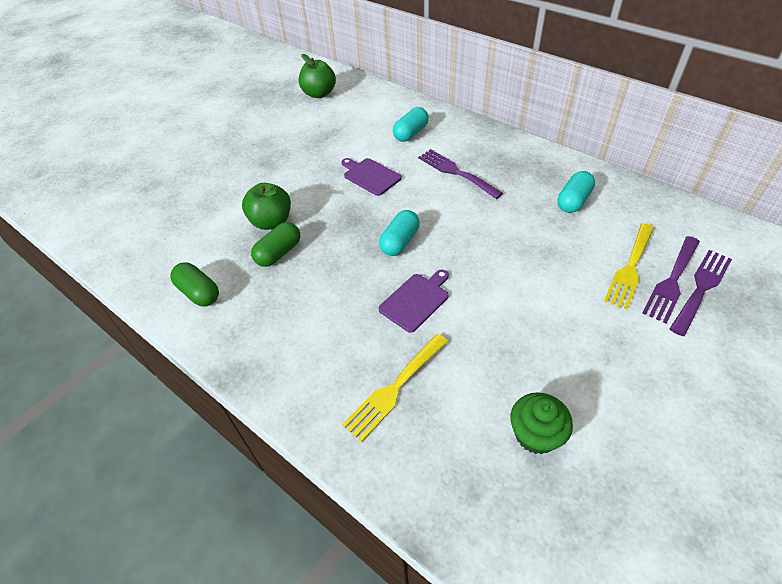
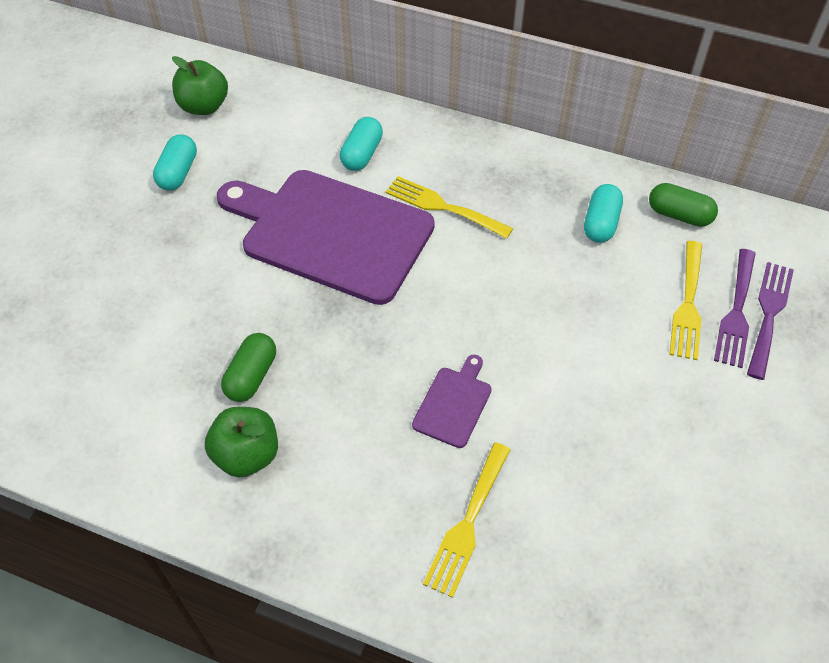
camera: 20 degrees left, 5 degrees up
(199, 293) = (166, 458): green capsule -> green capsule (679, 215)
(271, 221) = (221, 331): green apple -> green apple (247, 455)
(370, 176) = (331, 233): purple cutting board -> purple cutting board, size x2.39
(400, 242) = (405, 326): turquoise capsule -> turquoise capsule (178, 173)
(456, 172) = (443, 207): purple fork -> yellow fork
(535, 434) = (638, 536): green cupcake -> none

